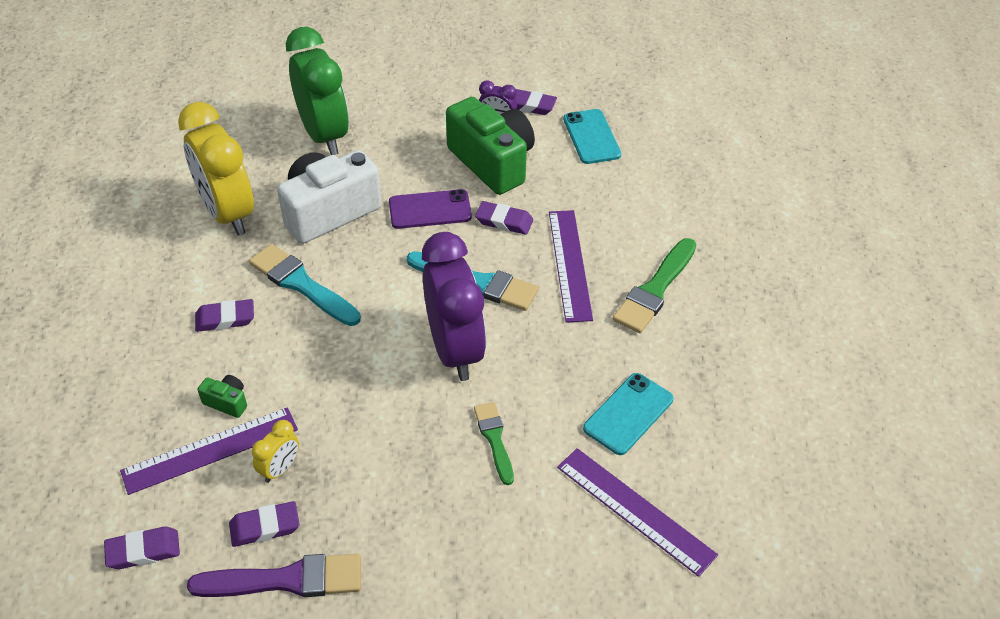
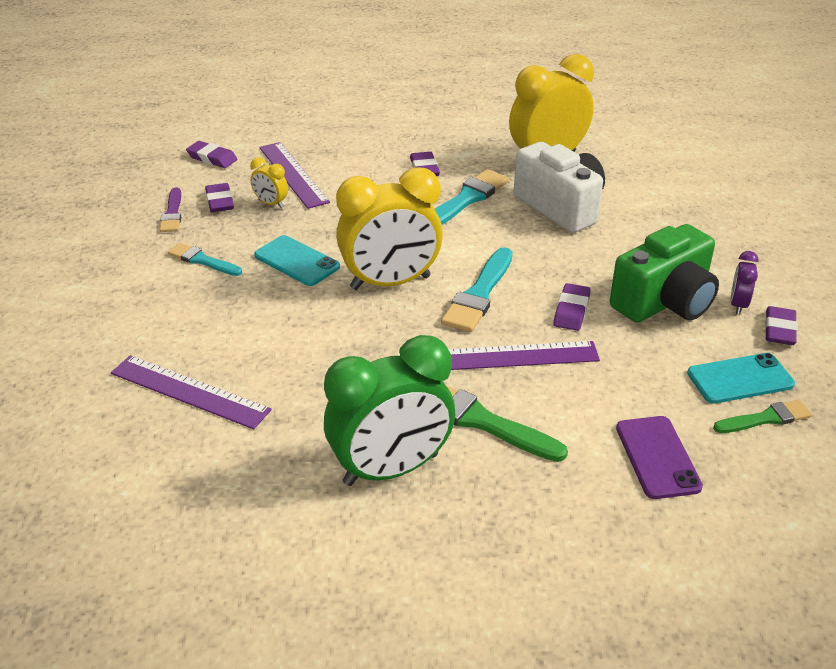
camera: 90 degrees right, 10 degrees down
(143, 551) = (212, 158): purple eraser -> purple eraser turned 45 degrees counterclockwise
(227, 402) = (338, 177): green camera -> none
(286, 580) = (172, 213): purple brush -> purple brush, size x0.62
(324, 135) = (669, 198): green clock -> green clock (391, 469)
(400, 529) = (202, 260): none -> turquoise brush
(430, 210) = (577, 263): purple phone -> purple phone (657, 457)
(455, 350) = (390, 283): purple clock -> yellow clock
(494, 439) = (284, 307): green brush -> green brush (766, 418)
(628, 414) = (304, 392): turquoise phone -> turquoise phone (297, 261)
(635, 510) = (189, 391): purple ruler -> purple ruler turned 75 degrees clockwise

